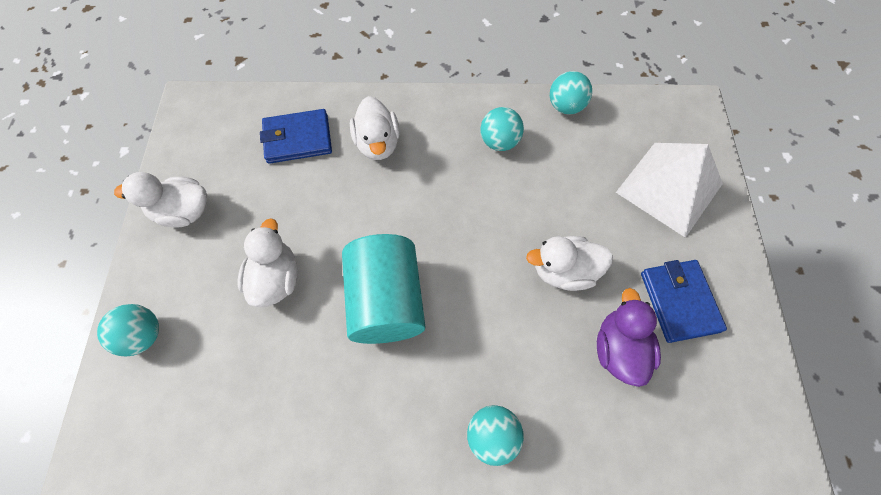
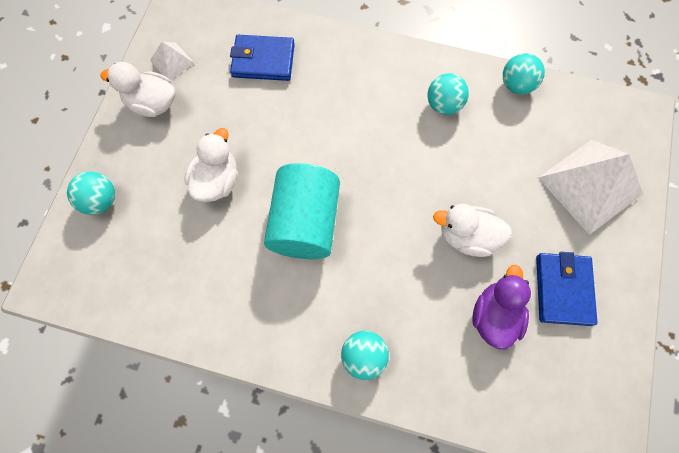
camera: 15 degrees right, 5 degrees up
(196, 162) = (172, 61): none -> white pyramid
(377, 144) = (332, 81): white duck -> none

